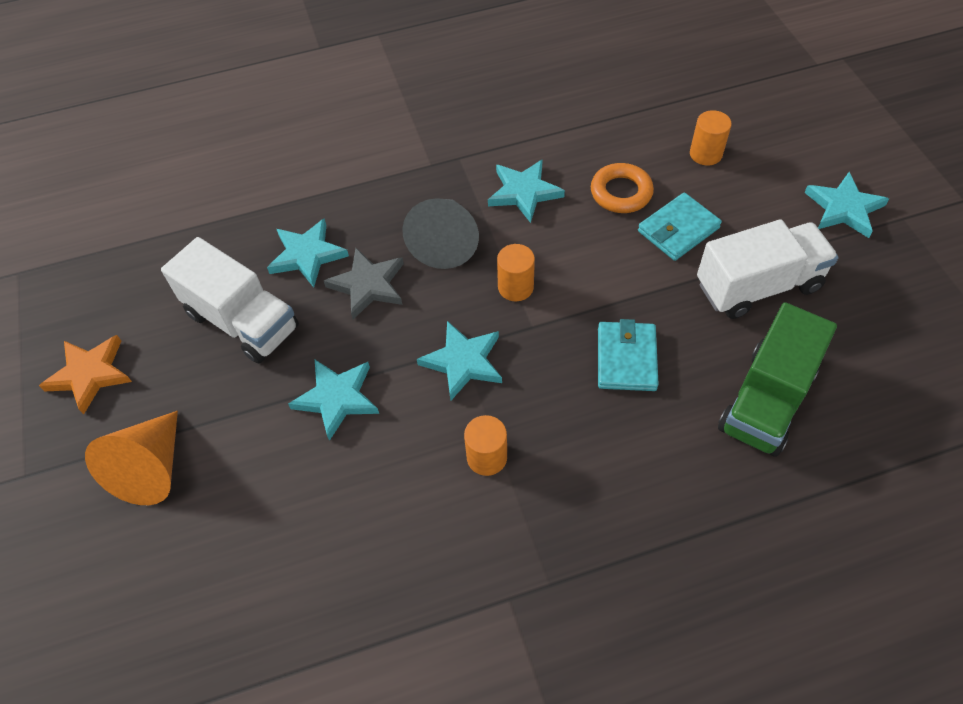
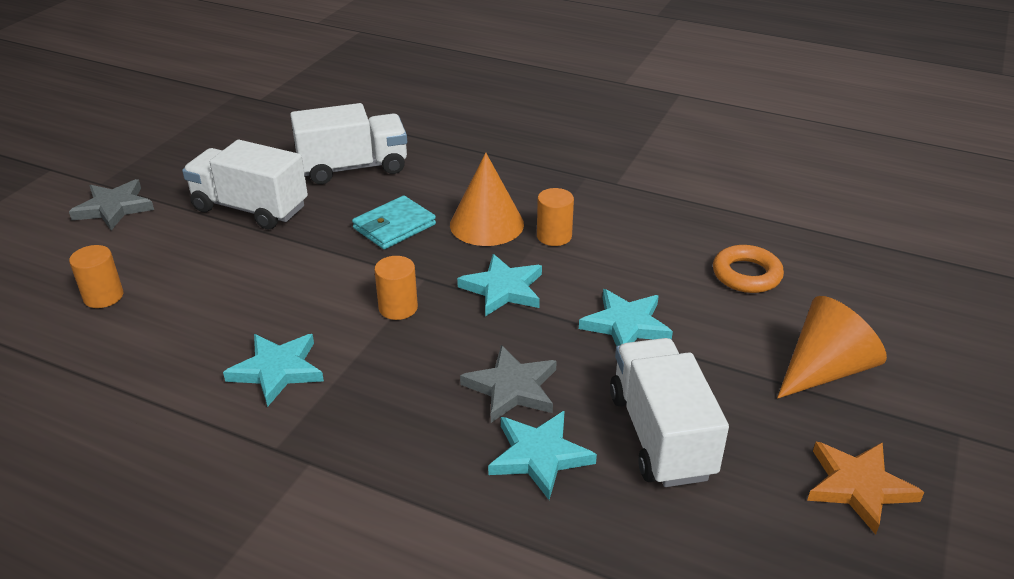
camera: 140 degrees left, 20 degrees down
(445, 242) = (402, 377): grey cone -> none
(559, 424) = (486, 224): none -> orange cone
(621, 192) = (212, 315): orange ring -> orange ring (746, 275)
(678, 229) = (228, 265): turquoise wallet -> none
(766, 400) = (353, 168): green truck -> white truck
(844, 208) = (114, 208): turquoise star -> grey star

